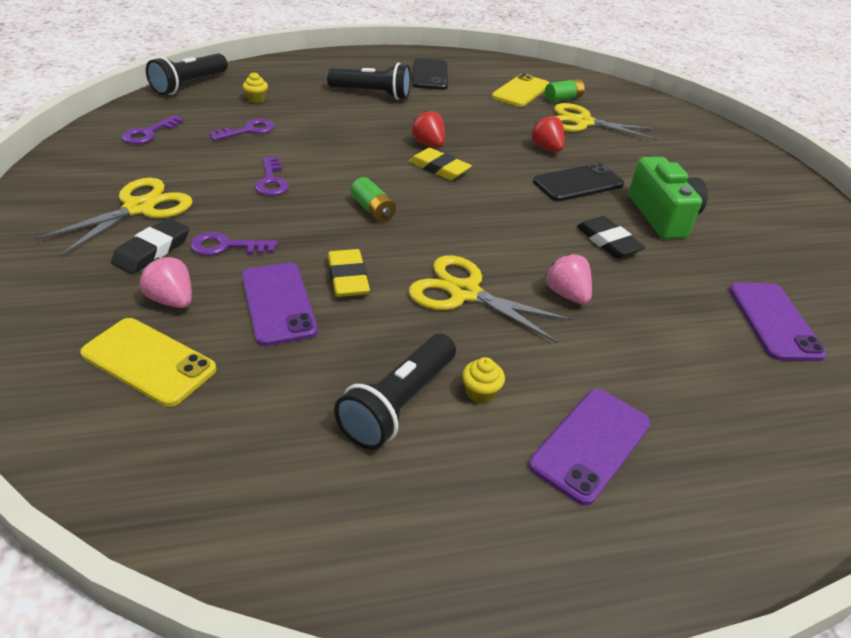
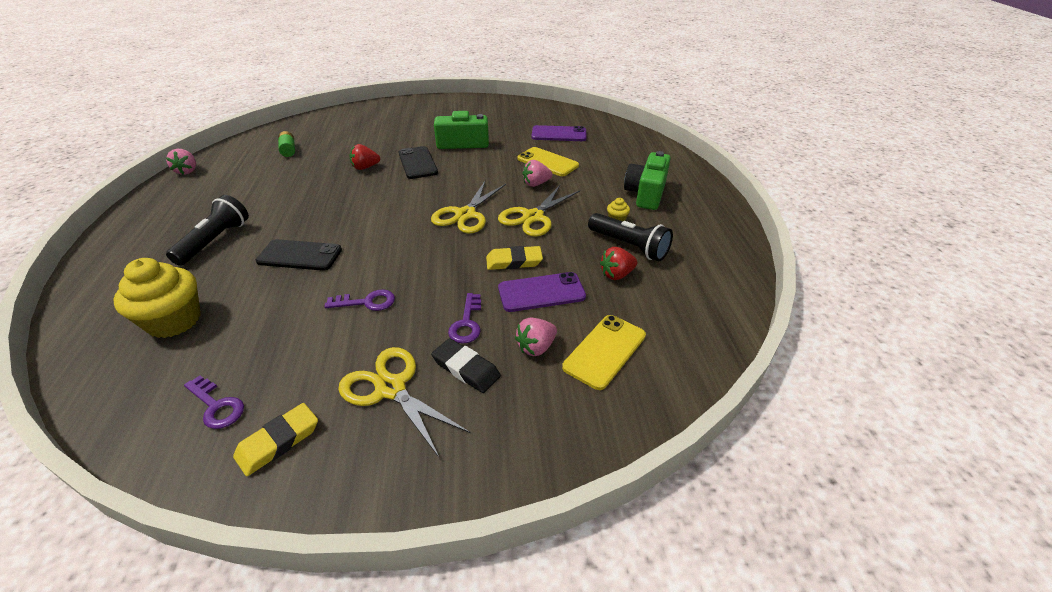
camera: 80 degrees left, 0 degrees up
(189, 85) = (86, 384): black flashlight -> none
(248, 130) = (253, 322): purple key -> none
(256, 99) = (174, 320): yellow cupcake -> yellow cupcake, size x2.41
(373, 210) = (429, 248): green battery -> none
(428, 144) = (335, 216): red strawberry -> red strawberry (616, 275)
(430, 75) = (194, 206): black phone -> black phone (300, 255)
(439, 168) = (377, 214): yellow eraser -> yellow eraser (278, 441)
(492, 60) = (187, 171): none -> pink strawberry
(521, 91) = (262, 165): yellow phone -> yellow phone (547, 162)
(583, 122) = (332, 148): yellow scissors -> yellow scissors (465, 214)
(591, 444) = (646, 194): purple phone -> green camera
(608, 241) = (486, 164): black eraser -> none

